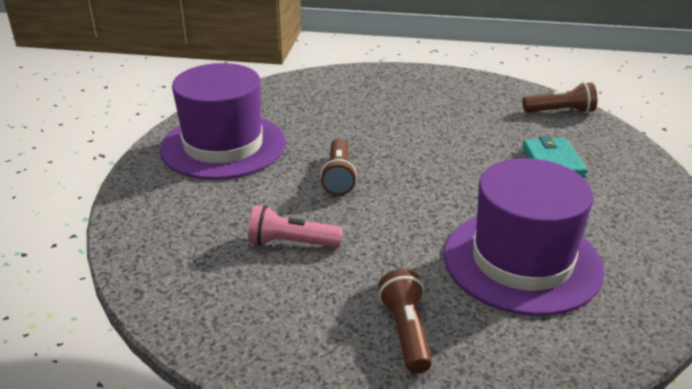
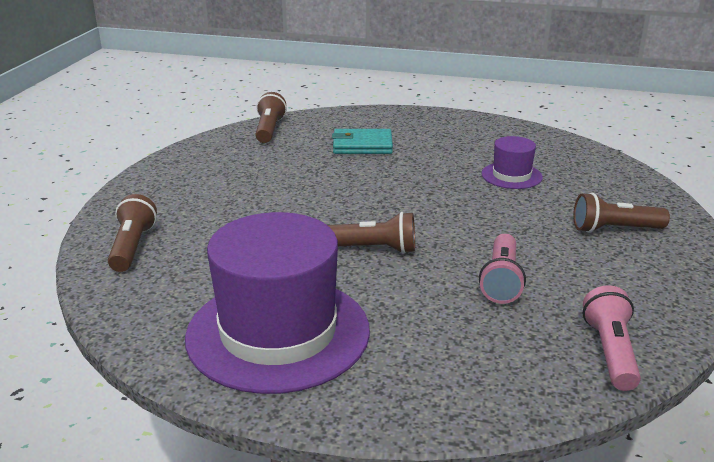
camera: 85 degrees left, 5 degrees down
(179, 297) = (610, 352): none -> pink flashlight
(328, 85) = (132, 247): none -> brown flashlight
(522, 261) = (511, 175): purple hat -> purple hat, size x0.46

